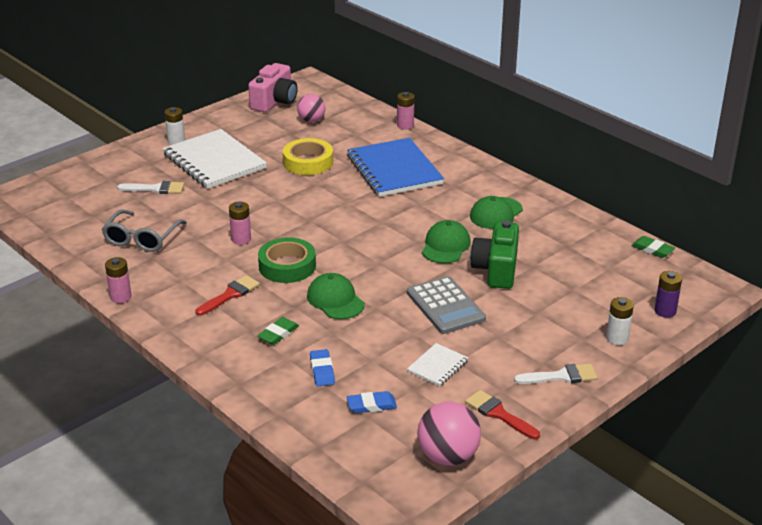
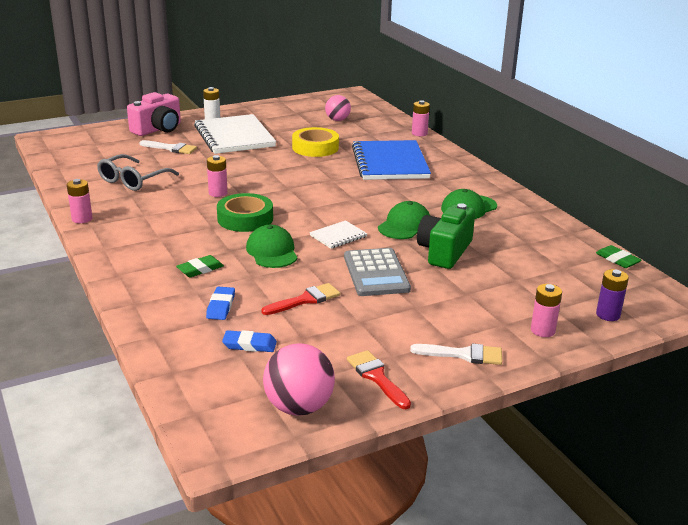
camera: 15 degrees right, 5 degrees down
(230, 295) = (178, 232): red brush -> red brush (305, 300)
(275, 101) = (314, 104): pink camera -> pink camera (158, 129)
(438, 366) = (338, 322): white notebook -> white notebook (338, 236)
(617, 338) = (542, 330): white battery -> pink battery

